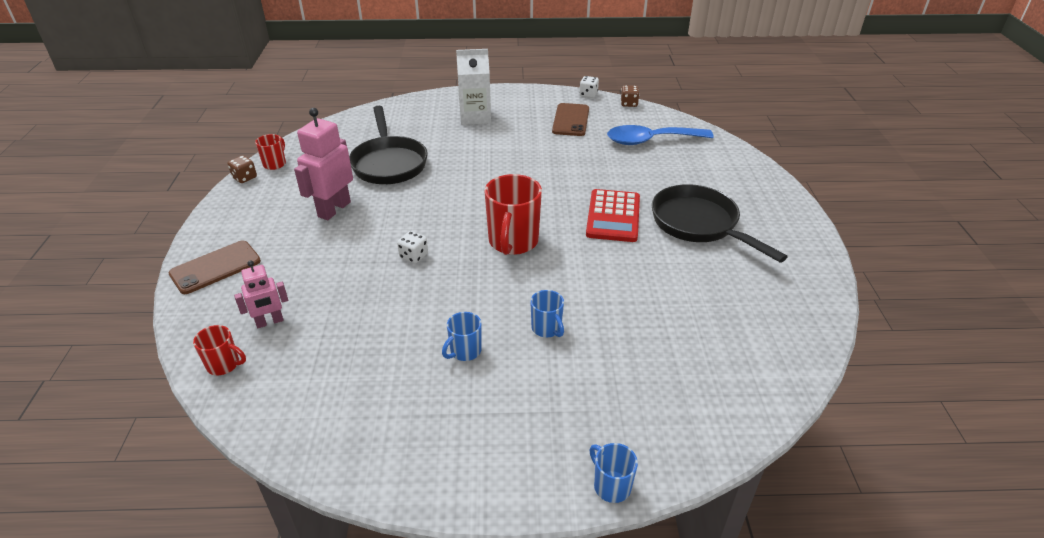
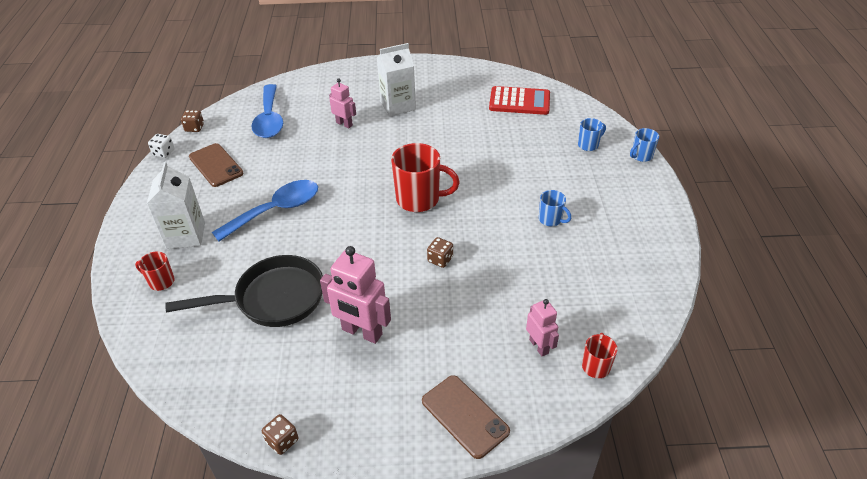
camera: 90 degrees left, 5 degrees up
(275, 164) = (253, 414): red mug -> red mug (161, 281)
(414, 256) = (440, 259): white dice -> brown dice
(503, 156) = (276, 210): none -> blue spoon
(547, 328) = (520, 180): blue mug -> blue mug (588, 145)
(571, 120) = (216, 165): brown phone -> brown phone turned 45 degrees clockwise
(613, 216) = (385, 145): red calculator -> red calculator (519, 101)
(651, 187) = (344, 124): none -> pink robot
(699, 224) = (397, 106): black pan -> white carton

